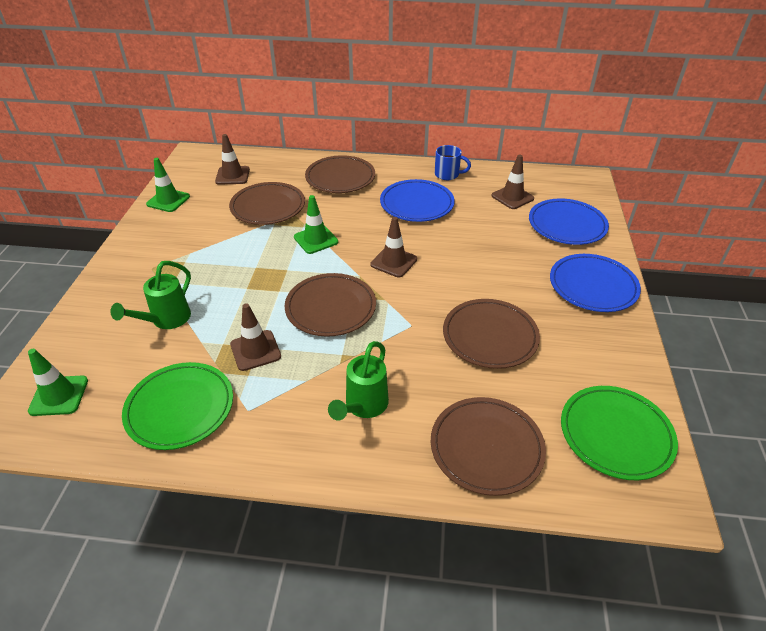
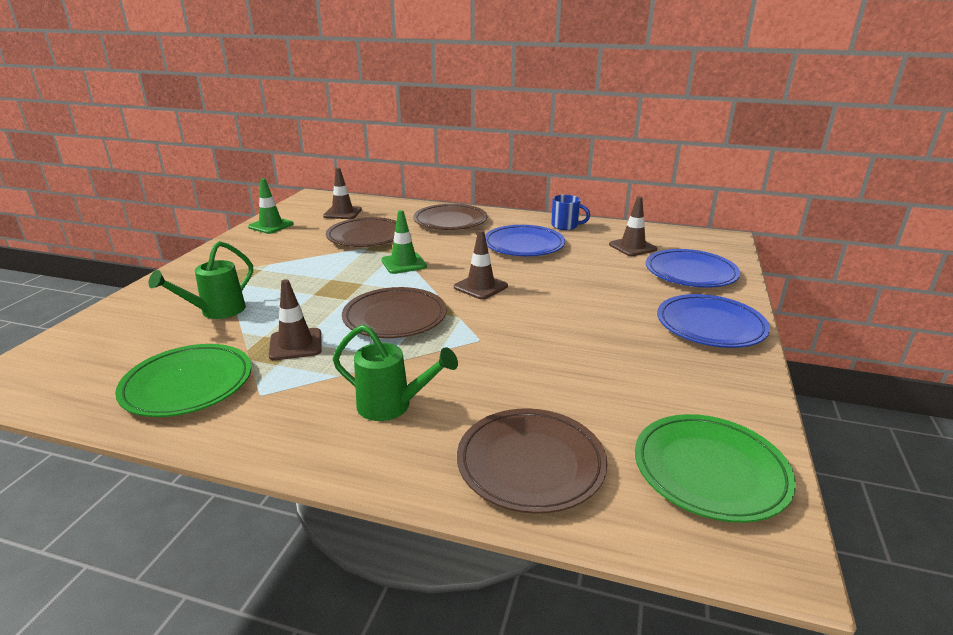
camera: 10 degrees right, 15 degrees down
(59, 396) = (71, 361): green traffic cone -> none
(363, 407) = (393, 406): green watering can -> green watering can turned 105 degrees counterclockwise
(490, 336) = (570, 358): brown plate -> none

